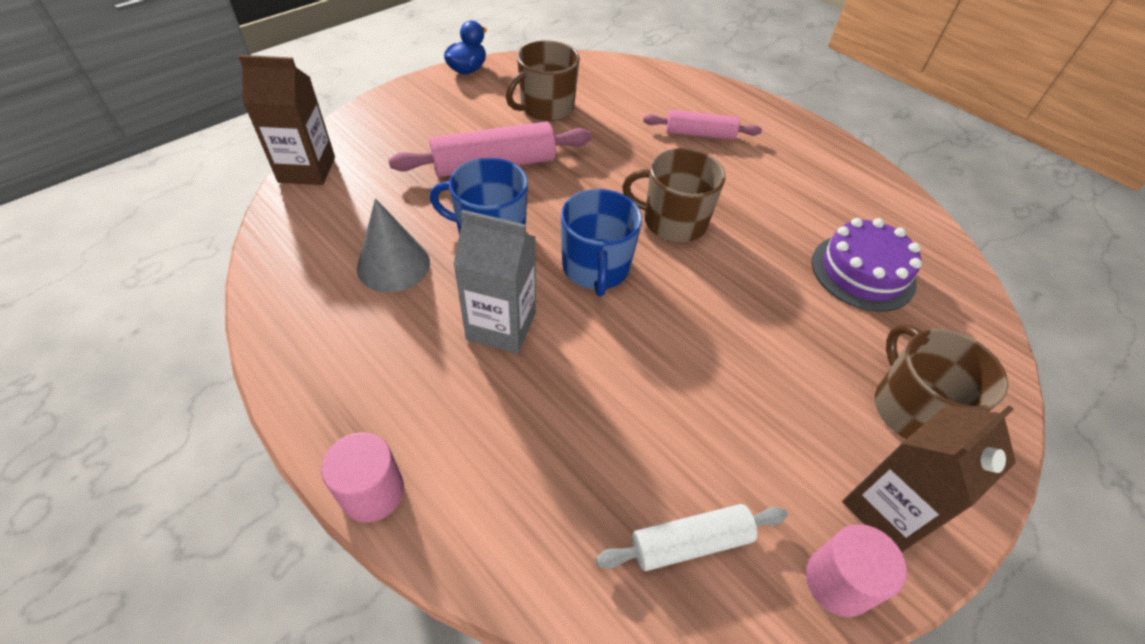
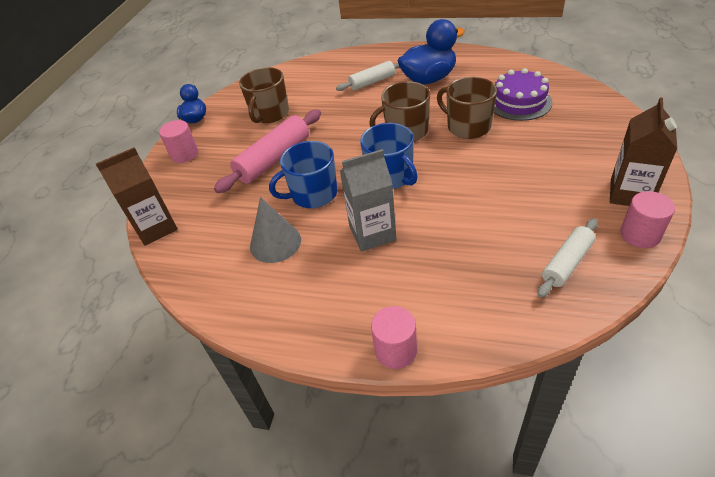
camera: 25 degrees left, 5 degrees down
(416, 104) = (184, 154): none -> pink cylinder
(699, 134) = (372, 82): pink rolling pin -> white rolling pin
(774, 170) = (429, 79): none -> blue duck
(911, 408) = (598, 147): brown mug -> brown mug (467, 126)

